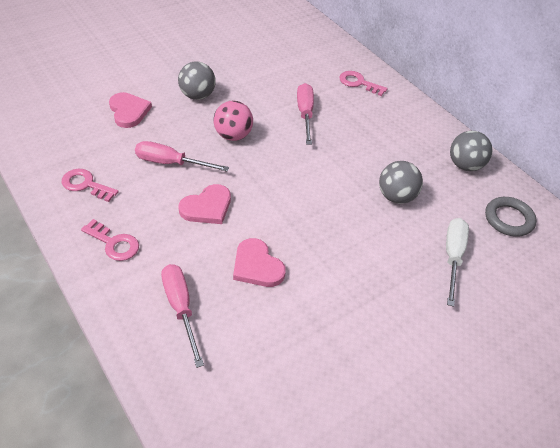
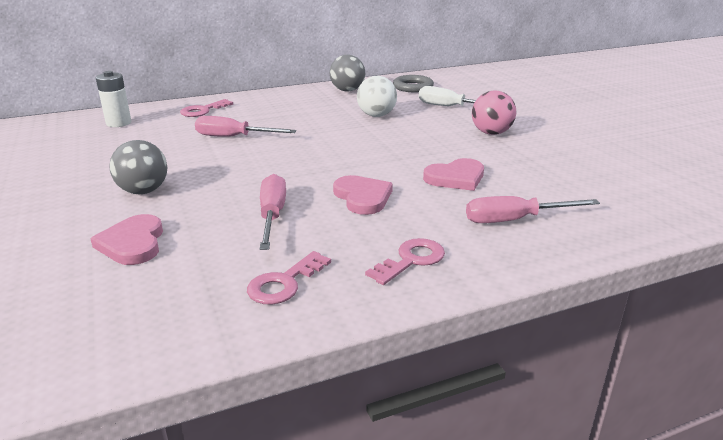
camera: 75 degrees left, 20 degrees down
(129, 111) = (133, 243): pink heart -> pink heart turned 90 degrees counterclockwise
(171, 163) = (272, 215): pink screwdriver -> pink screwdriver turned 150 degrees clockwise
(233, 135) = (244, 175): pink ball -> pink ball (491, 133)
(312, 49) = (118, 123): none -> white battery
(396, 196) = (376, 115): grey ball -> white ball

